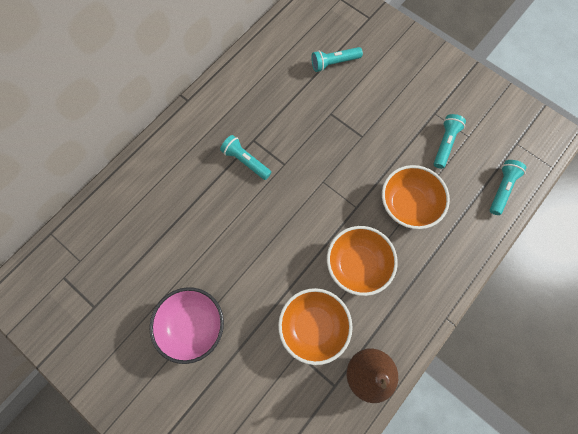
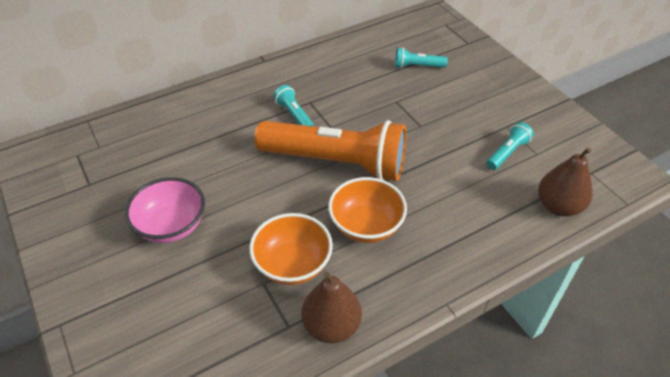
camera: 20 degrees right, 25 degrees down
(305, 204) = (336, 162): none -> orange flashlight
(407, 204) = (444, 191): orange bowl -> none
(501, 189) = (558, 206): turquoise flashlight -> brown pear

